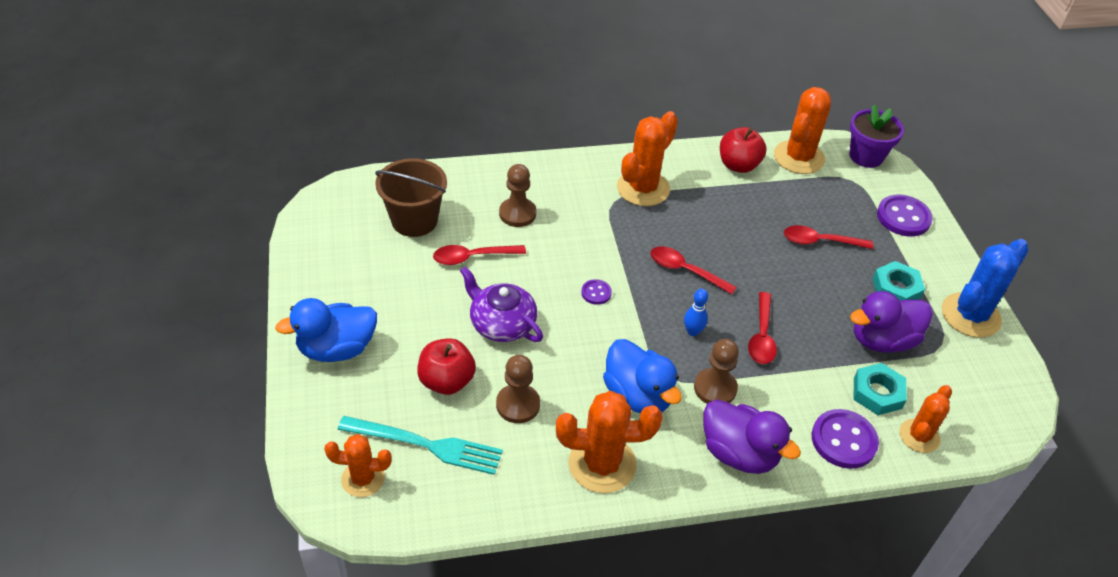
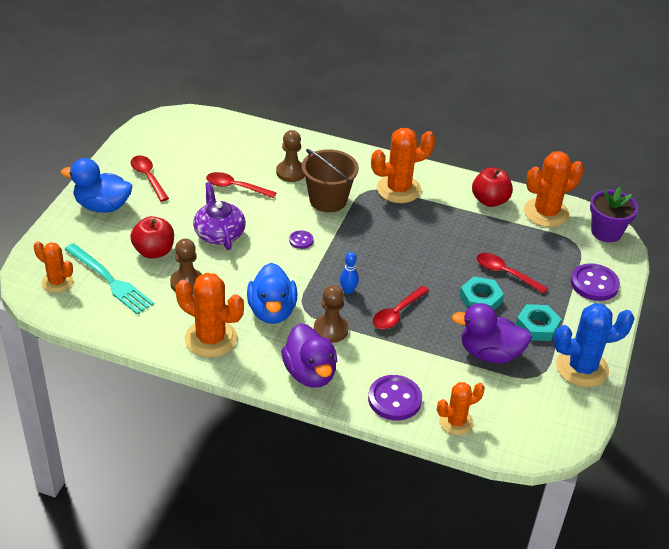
camera: 30 degrees right, 5 degrees down
(414, 220) = (216, 151): brown bucket -> brown bucket (328, 200)
(685, 270) = (379, 252): red spoon -> red spoon (148, 177)
(877, 393) = (451, 383): turquoise nut -> turquoise nut (480, 299)

